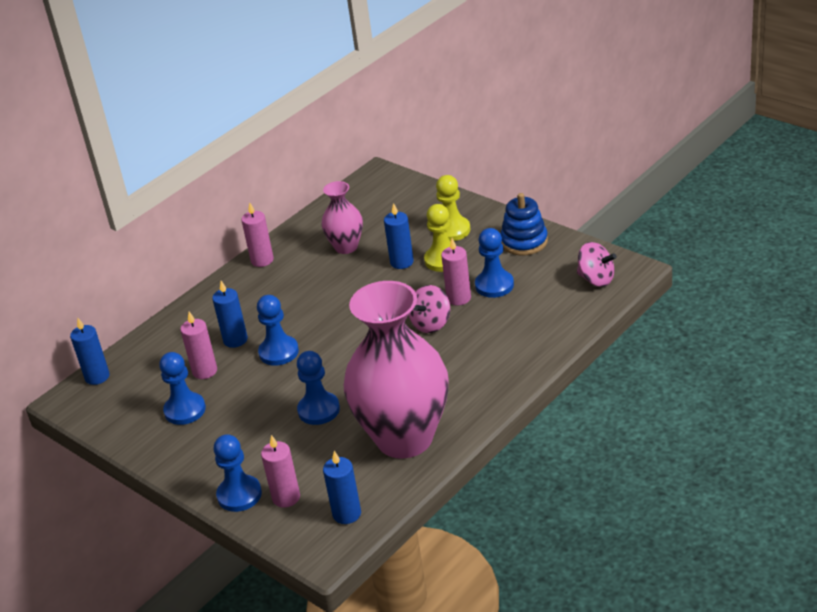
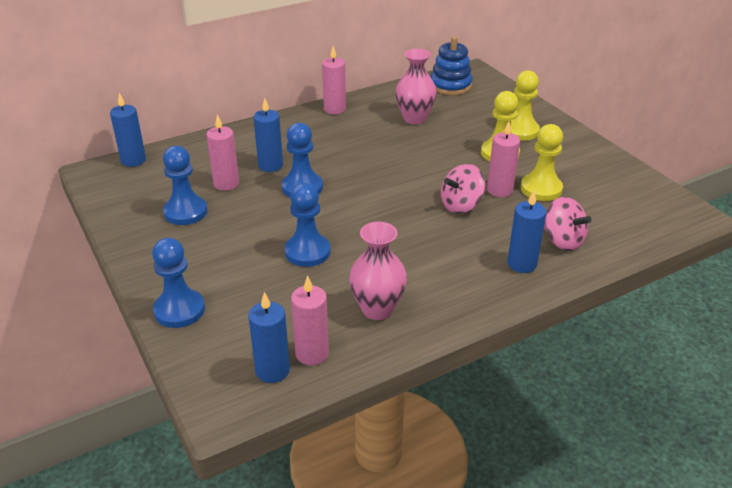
camera: 15 degrees right, 0 degrees up
(286, 497) = (222, 329): pink candle -> pink candle (312, 353)
(402, 262) = (459, 144): blue candle -> blue candle (522, 264)
(404, 438) = (377, 309): pink vase -> pink vase, size x0.48
(494, 285) = (541, 189): blue pawn -> yellow pawn
(524, 242) = (587, 159): blue stacking toy -> blue stacking toy (450, 85)
(596, 279) = (652, 213): pink spinning top -> pink spinning top (562, 241)

